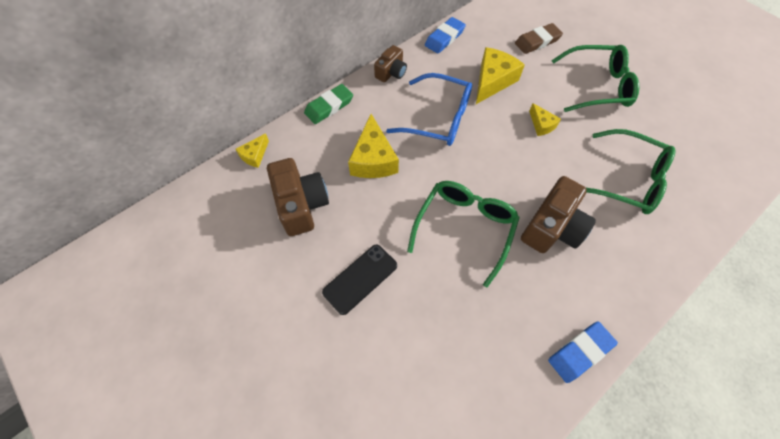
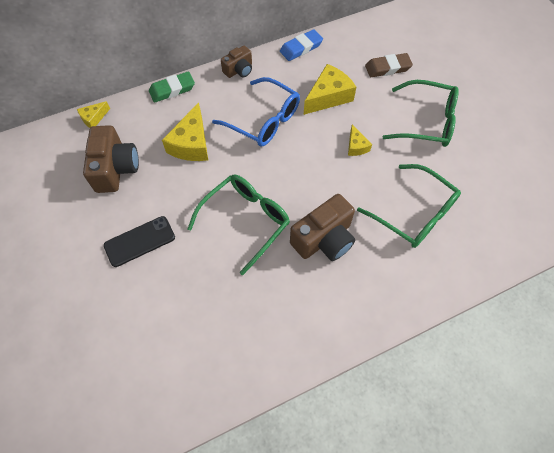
camera: 15 degrees right, 0 degrees up
(580, 352) = (300, 350): blue eraser -> none

